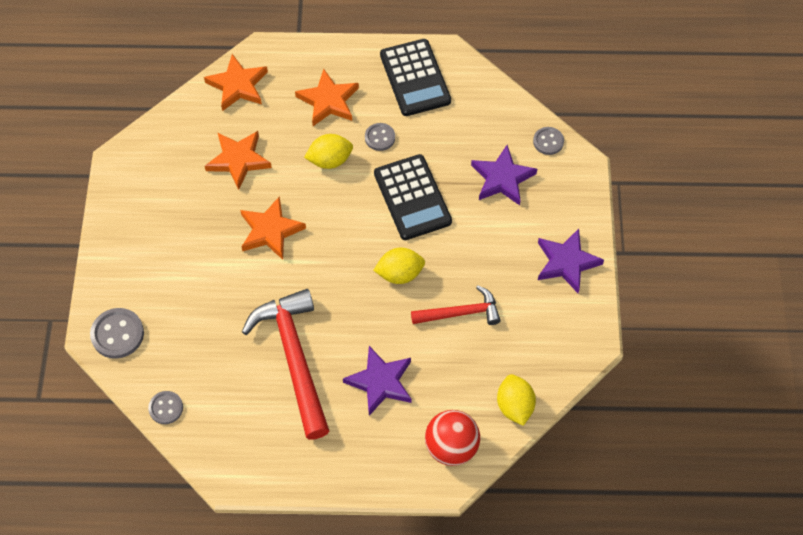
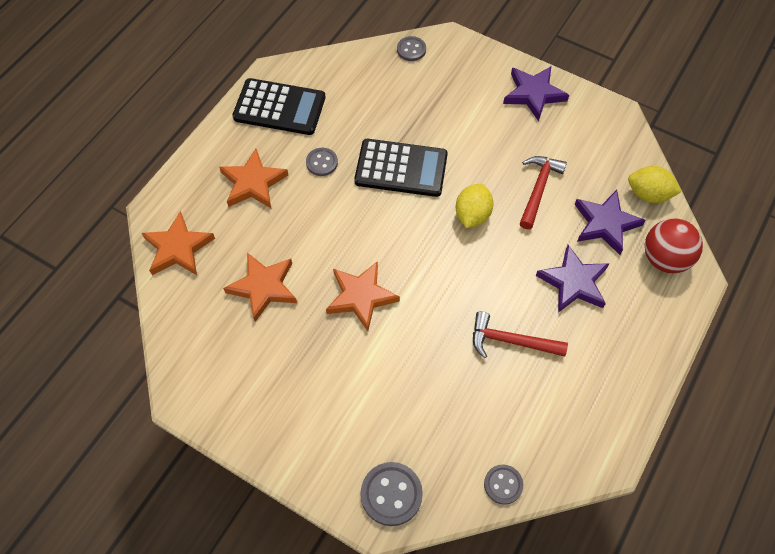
camera: 60 degrees left, 0 degrees up
(294, 358) = (510, 341): red hammer -> red hammer, size x0.57
(330, 160) = (318, 212): yellow lemon -> none
(502, 178) = (425, 97): purple star -> purple star (605, 224)

